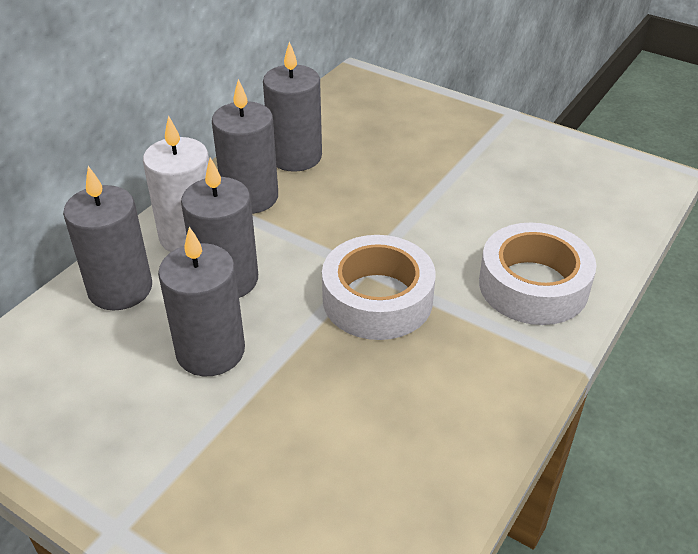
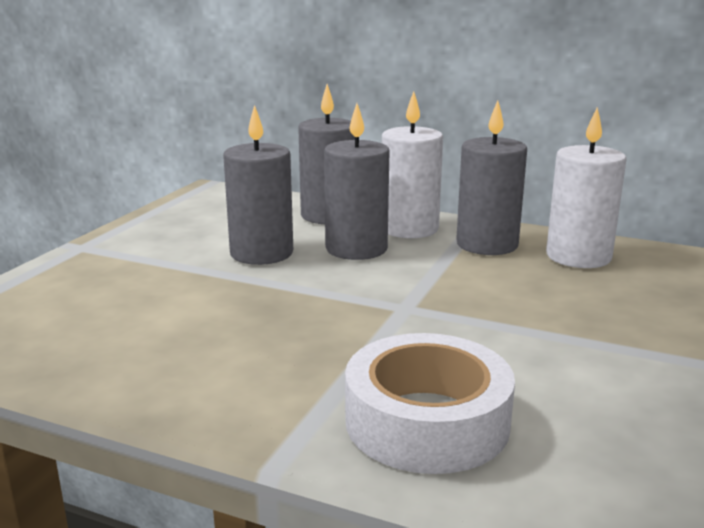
camera: 80 degrees right, 20 degrees down
(295, 157) = (578, 256): grey candle -> white candle
(377, 299) = (356, 317): white tape -> none

